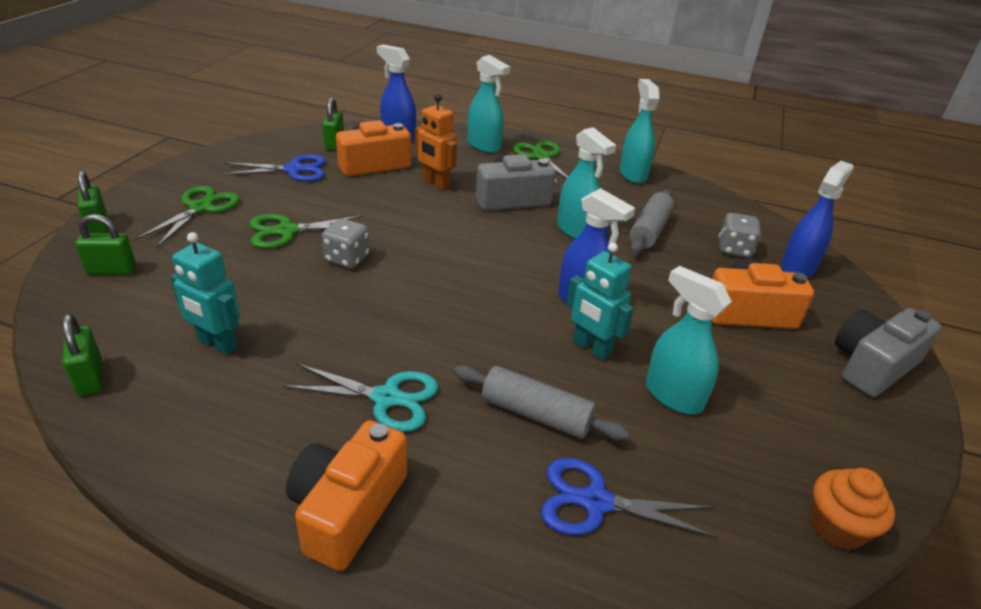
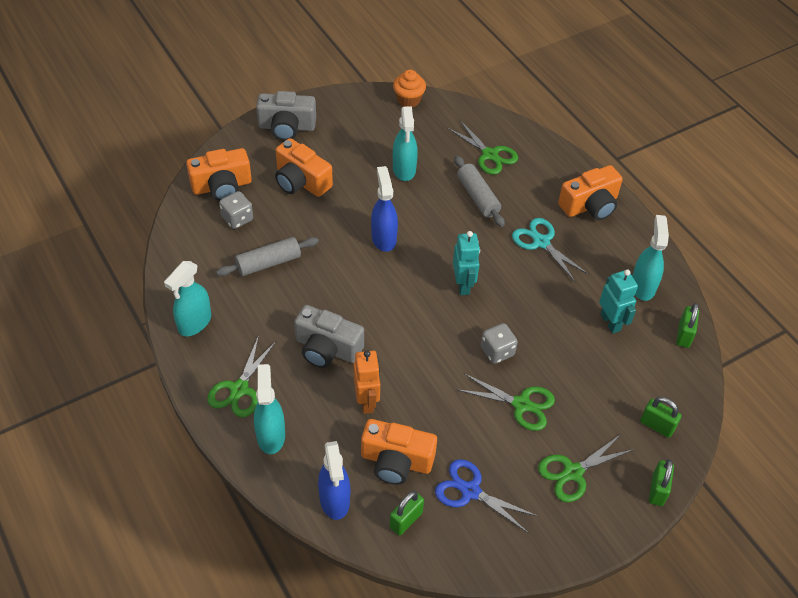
camera: 140 degrees left, 15 degrees up
(576, 230) = (318, 291): turquoise spray bottle -> turquoise spray bottle (643, 286)
(591, 348) = (413, 211): turquoise robot -> turquoise robot (463, 285)
(595, 502) = (490, 155): blue scissors -> green scissors
(798, 268) = (222, 186): blue spray bottle -> orange camera

